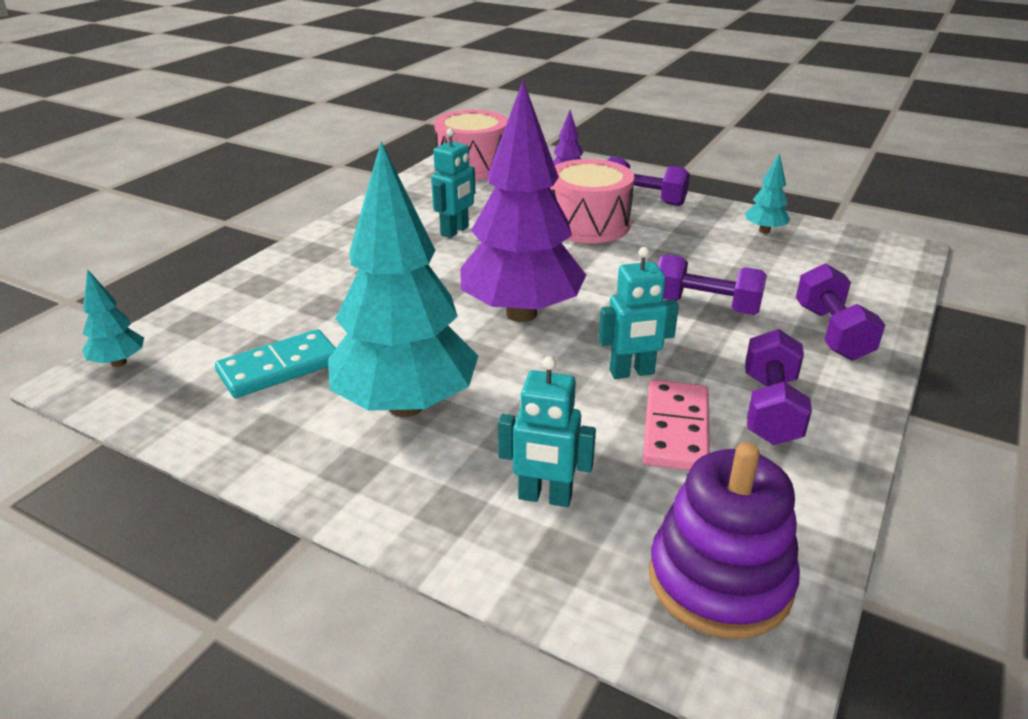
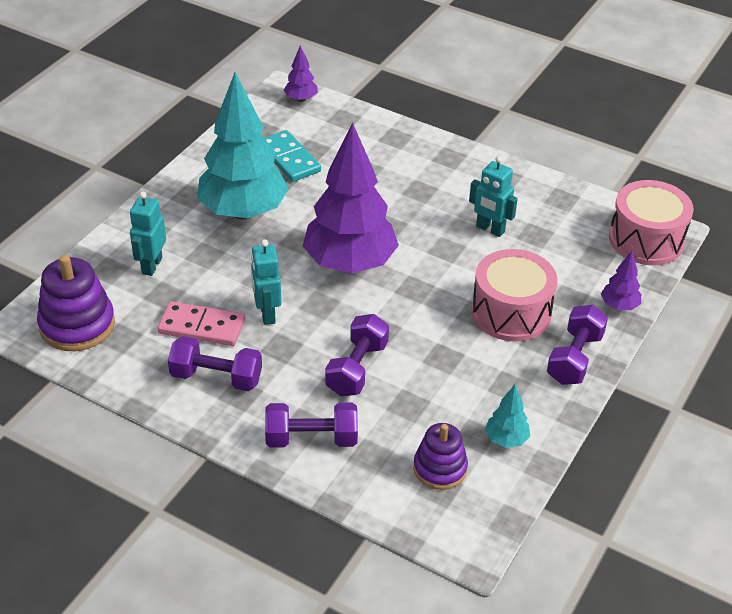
camera: 90 degrees right, 10 degrees up
(119, 362) = (301, 99): turquoise tree -> purple tree
(822, 261) = (440, 468): none -> purple stacking toy

